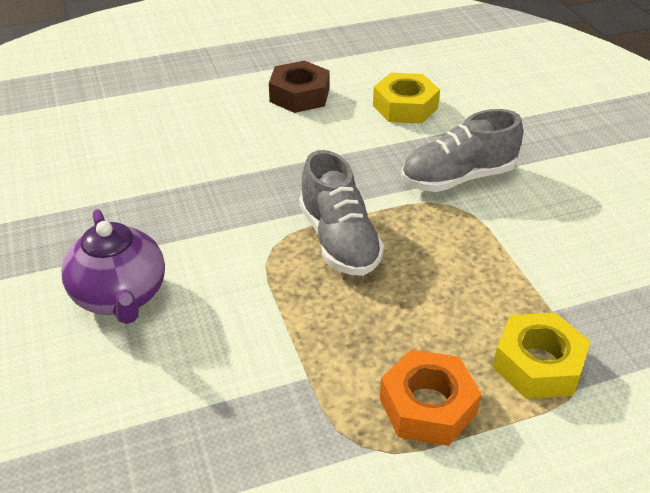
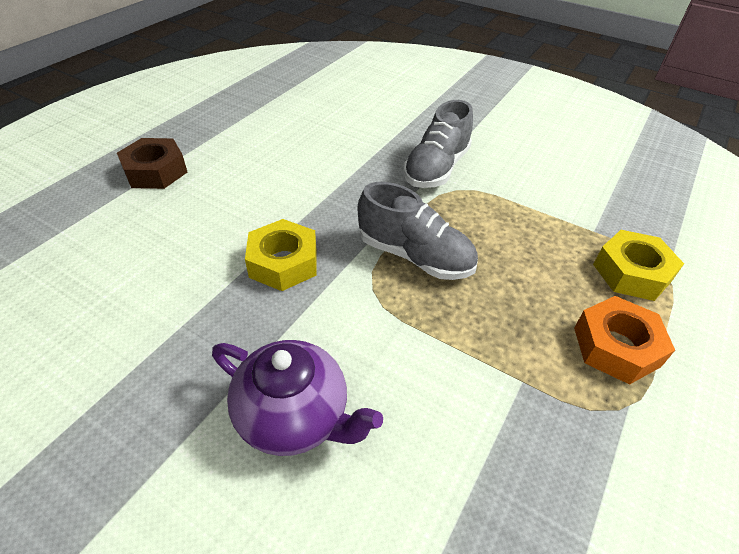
camera: 40 degrees left, 5 degrees up
(299, 95) = (251, 155): brown nut -> brown nut (155, 171)
(405, 107) = (342, 133): yellow nut -> yellow nut (283, 262)

